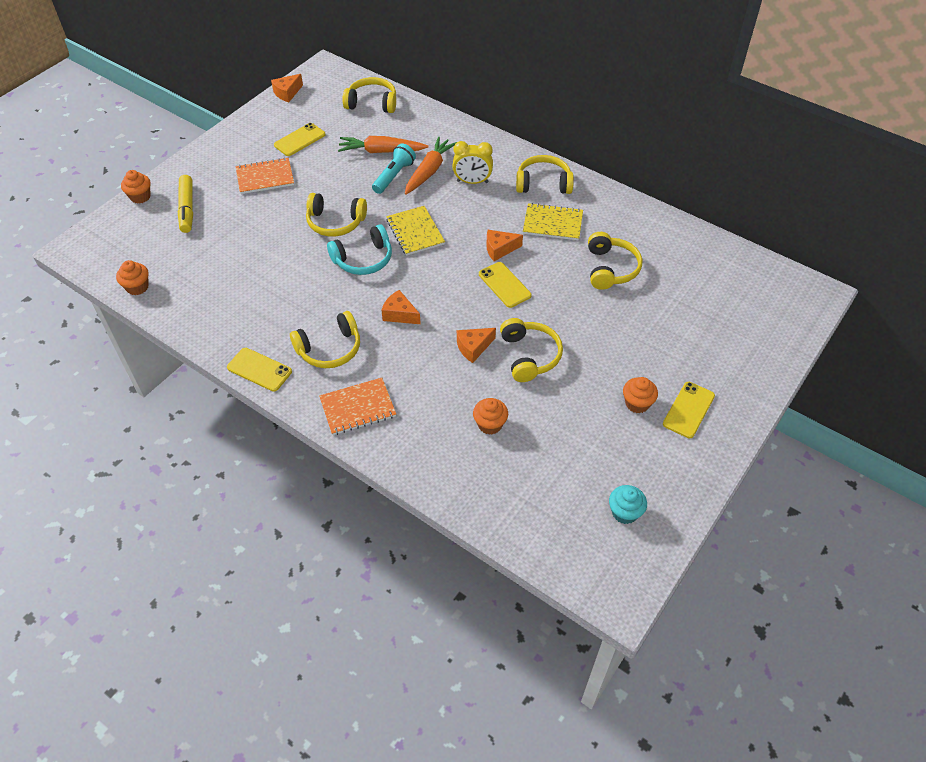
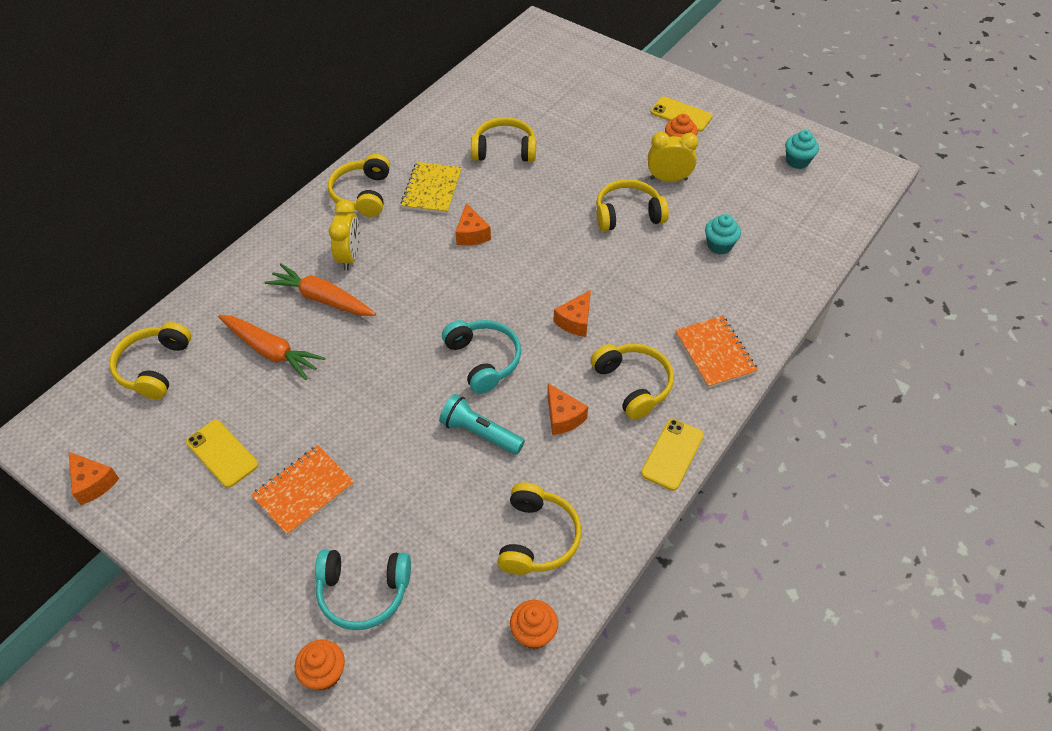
camera: 90 degrees left, 0 degrees up
(187, 209) = (363, 592): yellow marker -> turquoise headphones
(265, 177) = (304, 491): orange notebook -> orange notebook turned 60 degrees clockwise
(335, 222) = (412, 395): yellow headphones -> yellow headphones (538, 538)
(381, 151) = (271, 351): orange carrot -> orange carrot turned 60 degrees counterclockwise
(394, 176) = (326, 335): turquoise flashlight -> turquoise flashlight (480, 433)
(415, 232) = (437, 310): yellow notebook -> none
(473, 348) = (621, 257): orange cheese -> orange cheese (563, 417)
(490, 424) = (719, 245): orange cupcake -> turquoise cupcake
(504, 285) = (528, 231): yellow phone -> none
(582, 391) = (668, 179): none -> yellow clock

